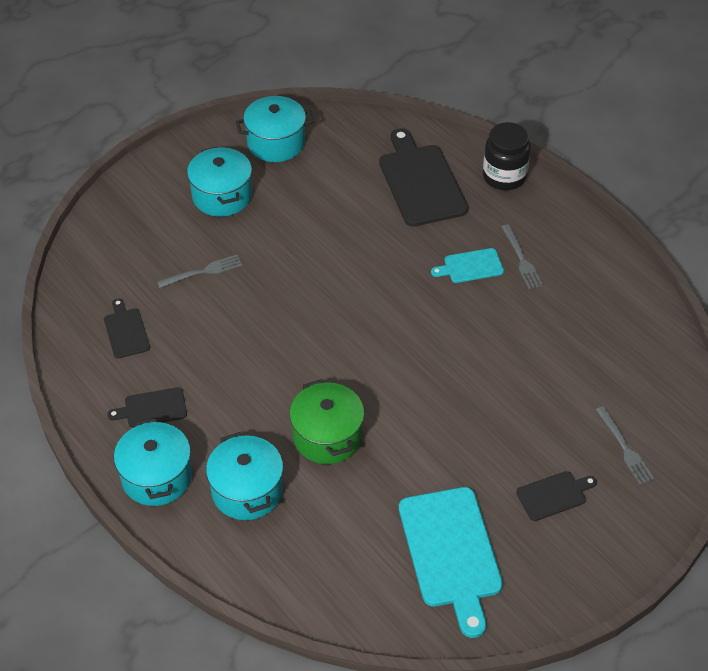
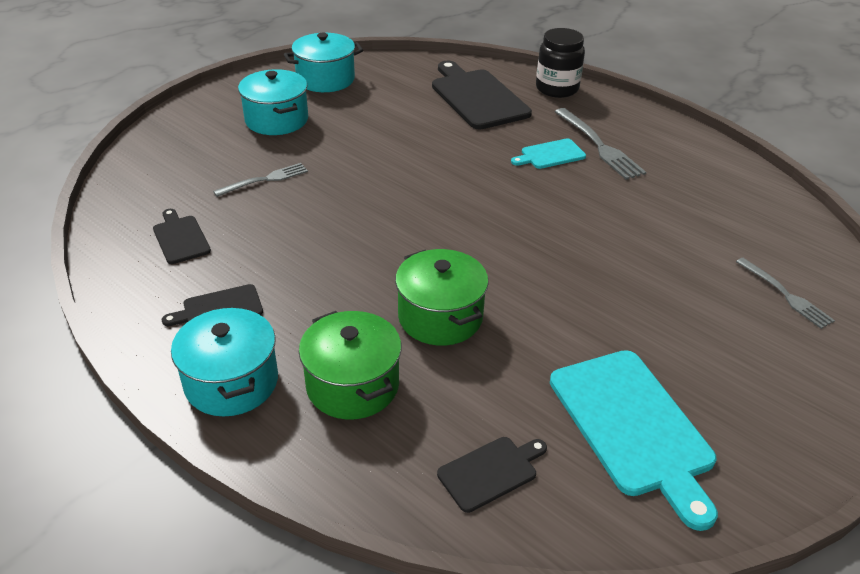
camera: 10 degrees left, 10 degrees down
(247, 491) = (352, 385): turquoise pot -> green pot
(521, 259) = (599, 146): grey fork -> grey fork, size x1.50
(554, 495) = (729, 349): black cutting board -> black cutting board (490, 472)

